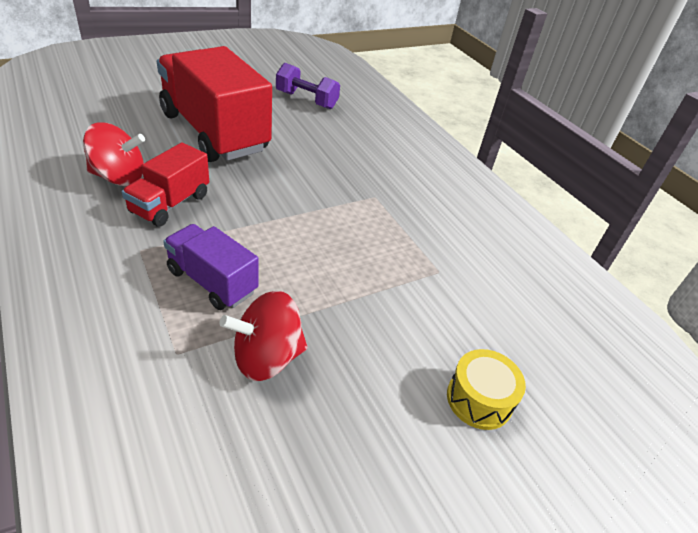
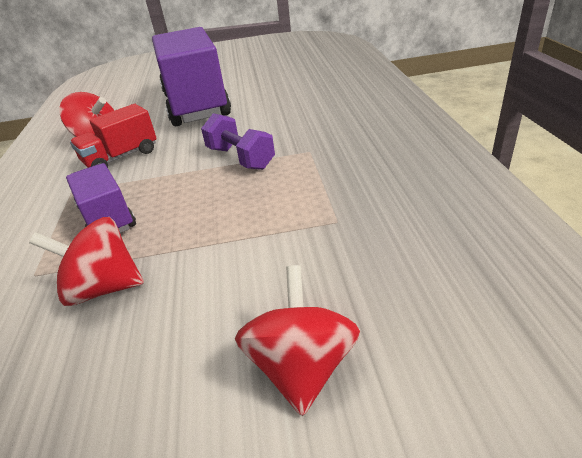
camera: 30 degrees right, 5 degrees down
(214, 132) = (196, 105): red truck -> purple truck
(306, 100) = (294, 78): purple dumbbell -> purple dumbbell (240, 158)
(479, 399) = (302, 366): yellow drum -> red spinning top

